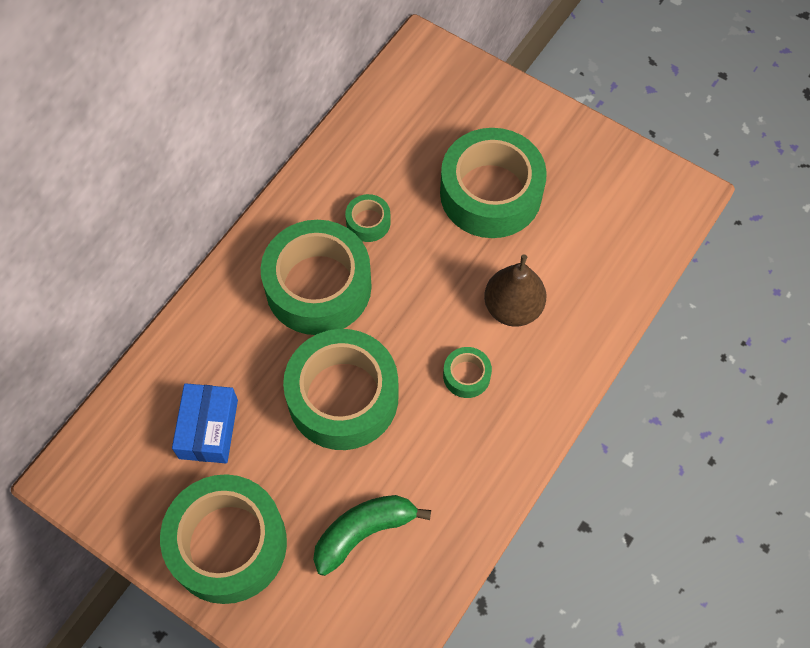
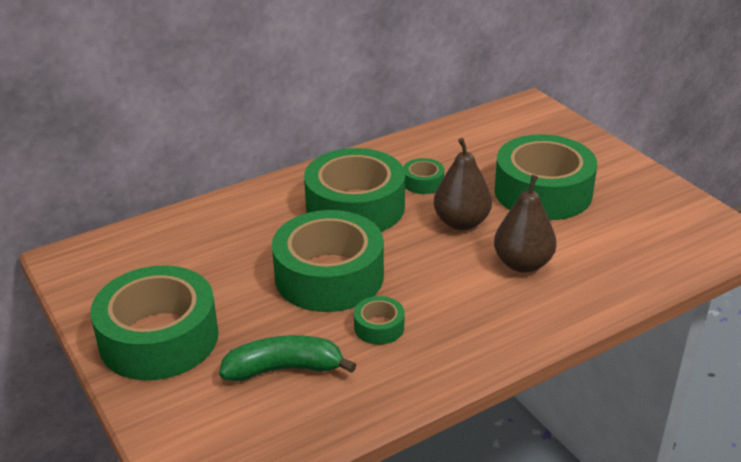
camera: 25 degrees right, 30 degrees down
(208, 429) = (201, 263): blue box -> none
(432, 270) = (461, 222): none -> brown pear
(466, 375) = (451, 294): green tape -> green tape (379, 327)

